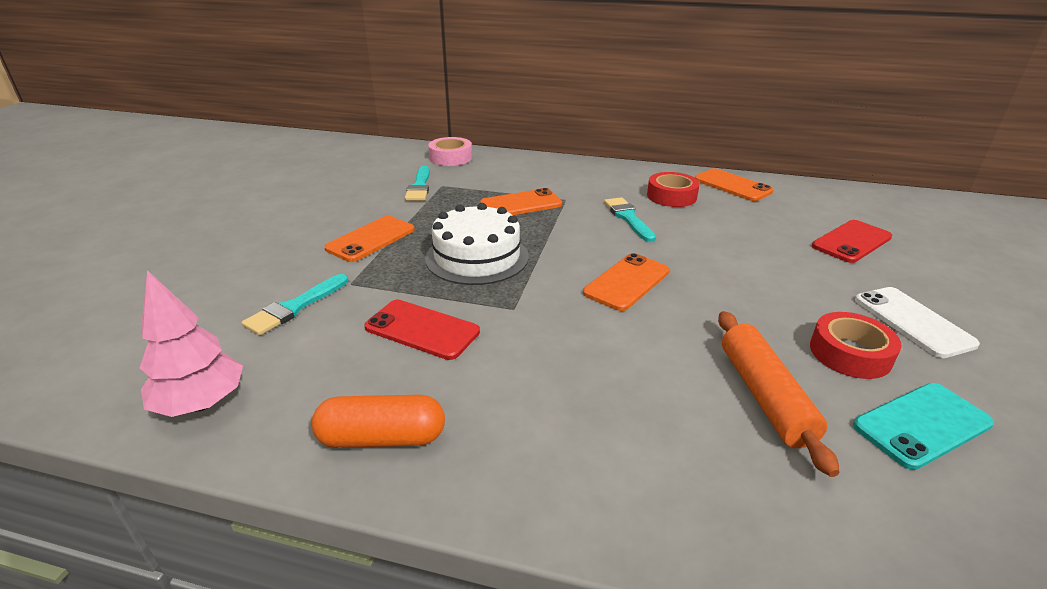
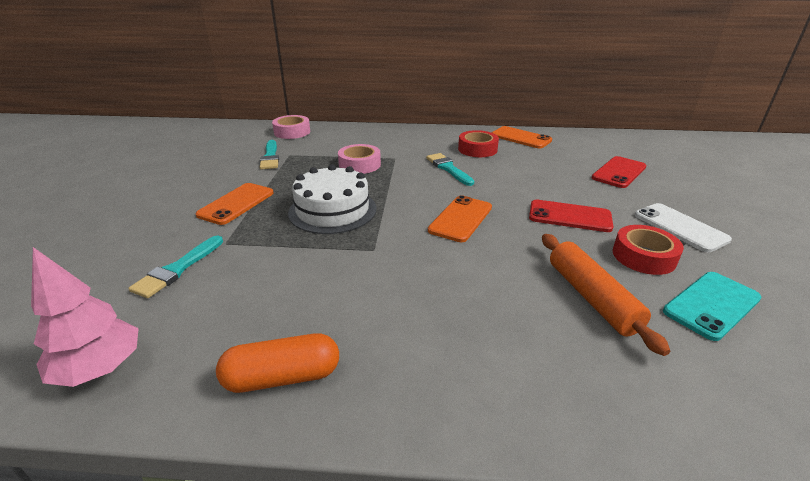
camera: 10 degrees left, 0 degrees up
(422, 329) = (298, 276): red phone -> red phone (569, 216)
(521, 204) = (359, 165): orange phone -> pink tape

